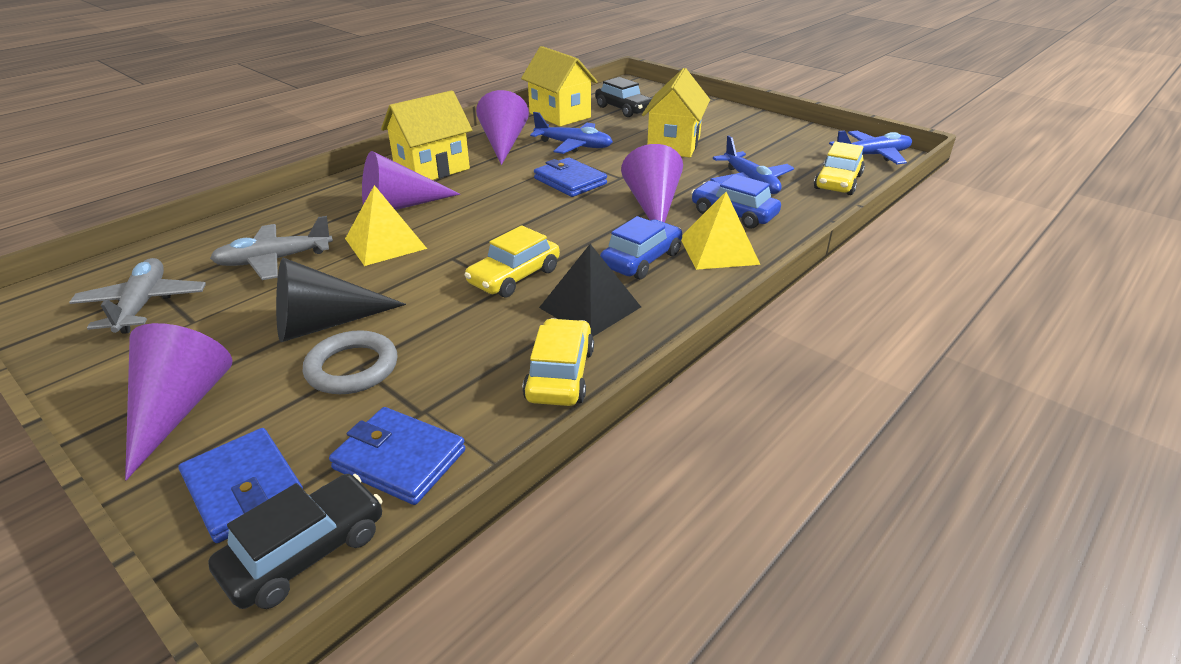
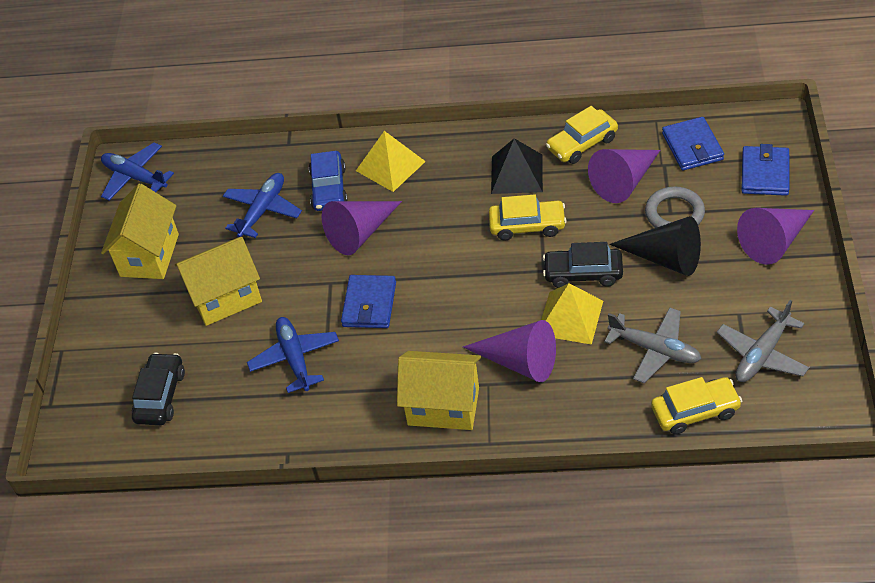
camera: 125 degrees left, 15 degrees up
(305, 552) = (755, 131): black car -> black car (583, 273)
(503, 144) = (341, 409): purple cone -> purple cone (624, 181)
(560, 115) = (226, 430): yellow house -> yellow house (149, 255)
(641, 260) = (442, 189): blue car -> none
(837, 182) = (214, 170): yellow car -> yellow car (695, 411)

